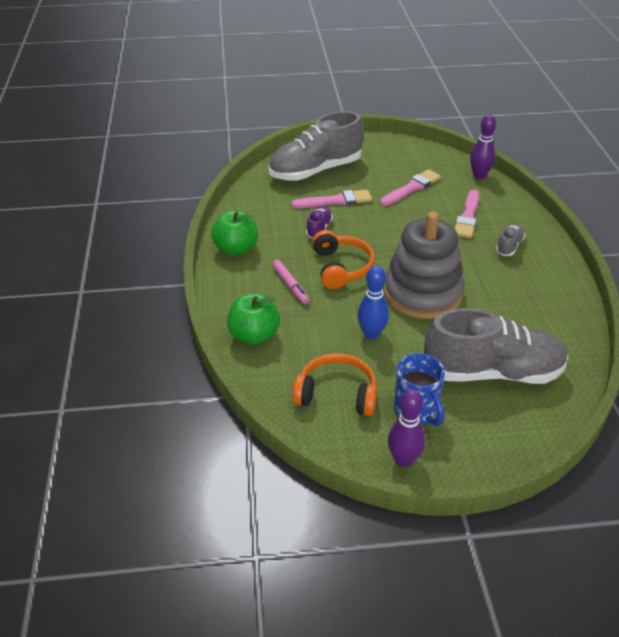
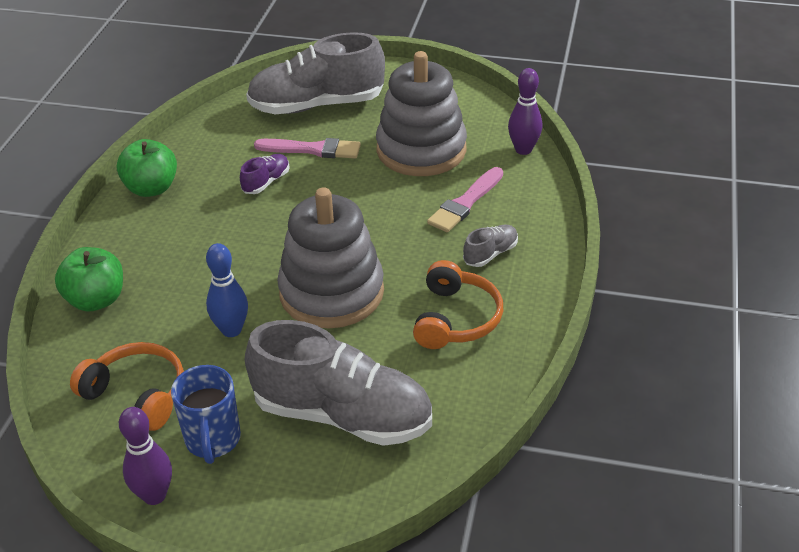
camera: 20 degrees right, 0 degrees up
(290, 285) = (181, 247): pink marker -> none
(341, 267) = (257, 237): orange headphones -> orange headphones (456, 318)
(411, 188) = (421, 150): pink brush -> grey stacking toy

